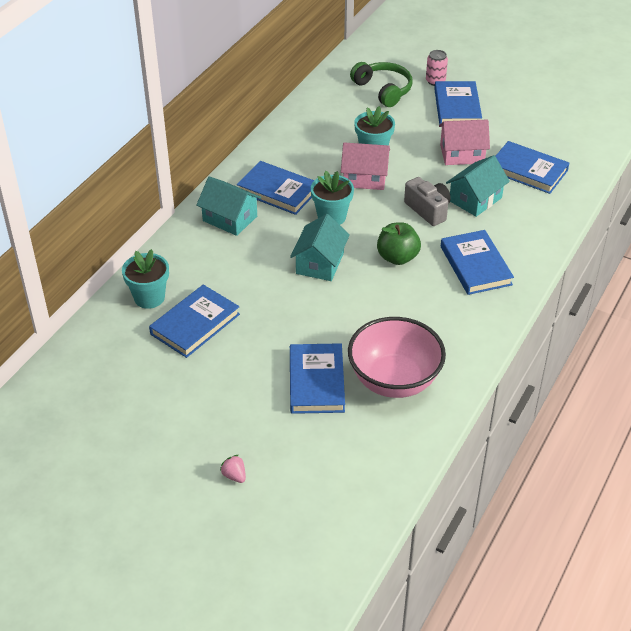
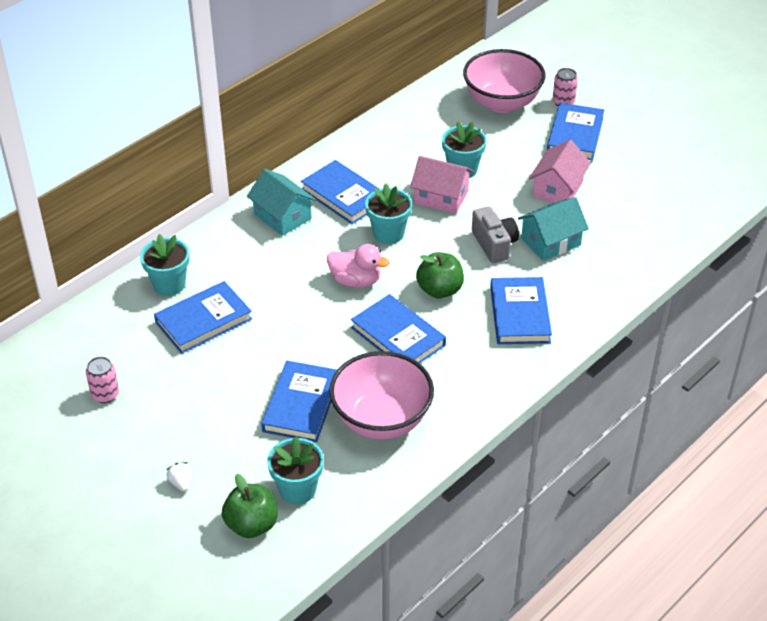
camera: 15 degrees right, 0 degrees up
(129, 409) = (105, 394): none -> pink can
(234, 476) = (181, 483): pink strawberry -> white strawberry
(316, 499) = (252, 525): none -> green apple
(320, 263) = (355, 281): turquoise house -> pink duck
(345, 458) = (297, 489): none -> turquoise flower pot
(383, 90) = (502, 103): green headphones -> pink bowl
(462, 154) = (557, 189): pink house -> pink house turned 75 degrees counterclockwise
(528, 171) = (623, 220): blue book -> blue book (398, 336)

